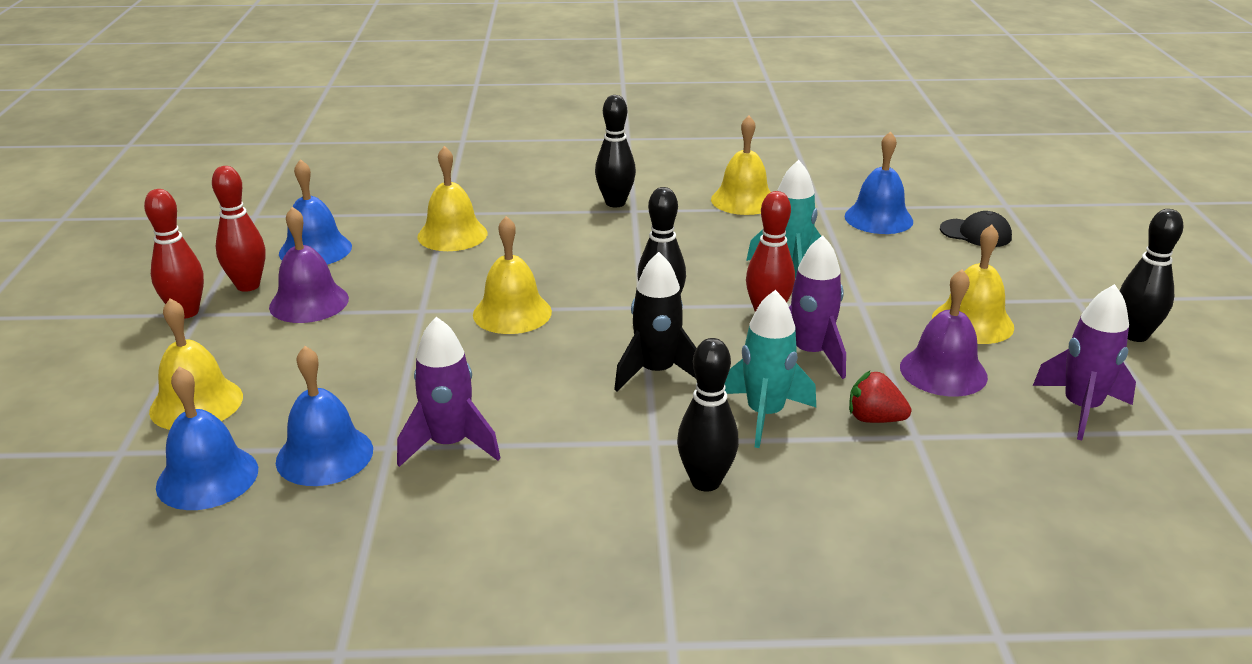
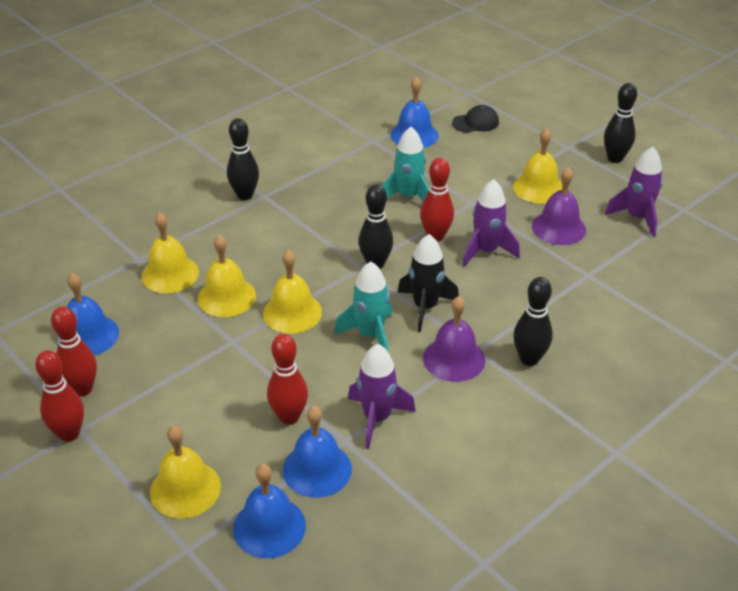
camera: 40 degrees left, 10 degrees up
(309, 302) = (148, 377): purple bell -> purple bell (454, 359)
(371, 396) = (289, 417): none -> red bowling pin
(743, 200) = (322, 156): yellow bell -> yellow bell (226, 297)
(765, 414) = (509, 302): turquoise rocket -> turquoise rocket (370, 335)
(874, 419) = (560, 275): red strawberry -> none

